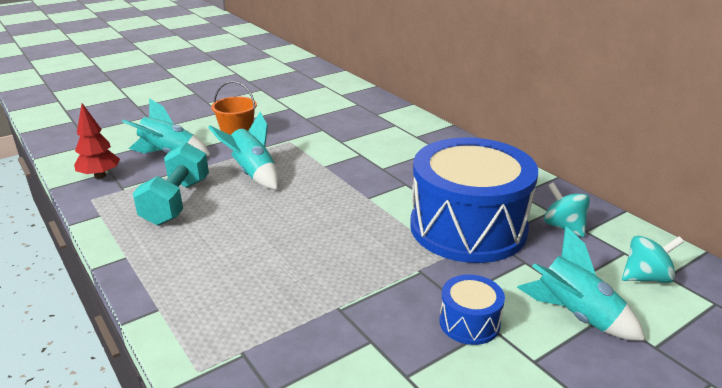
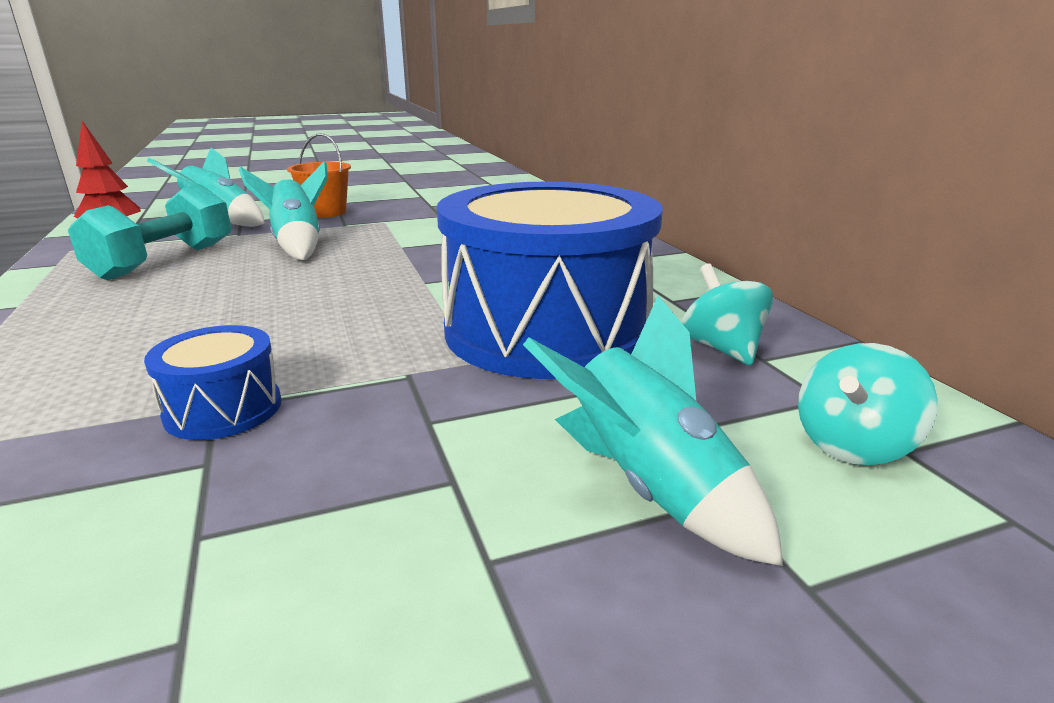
camera: 15 degrees right, 5 degrees down
(469, 322) = (417, 464): blue drum -> blue drum (223, 409)
(646, 277) = (852, 445): turquoise spinning top -> turquoise spinning top turned 135 degrees clockwise

